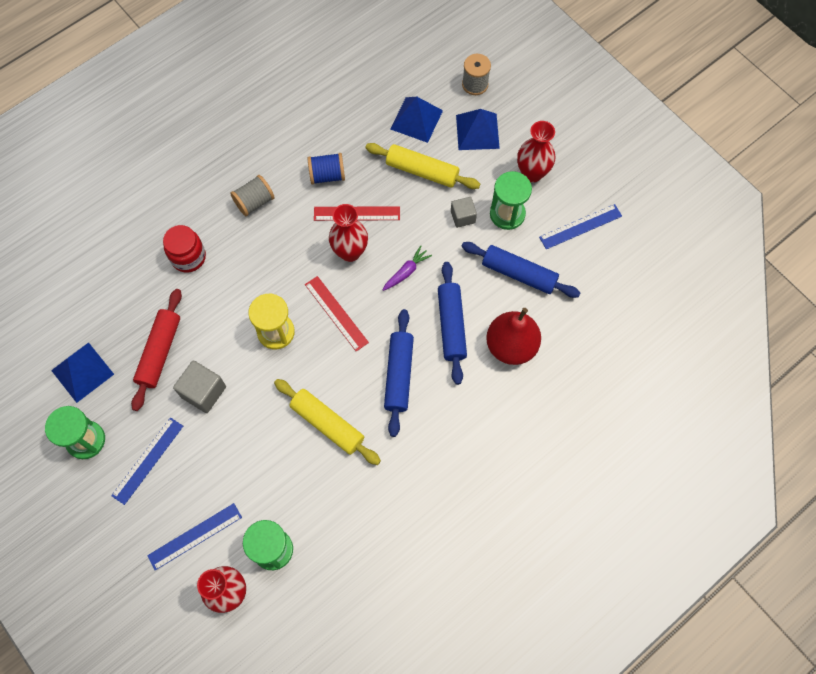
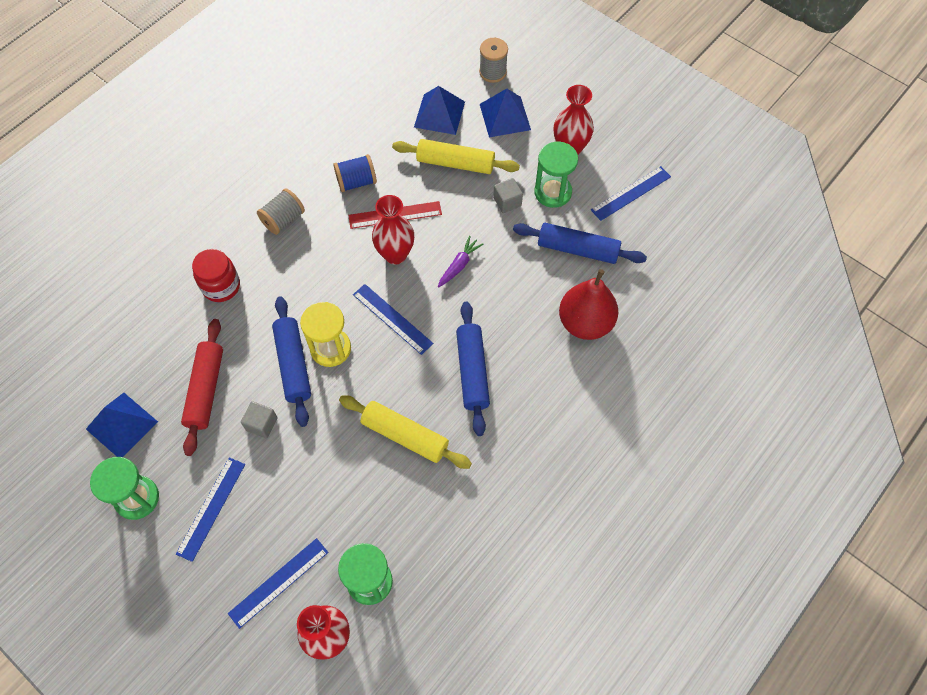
camera: 10 degrees left, 5 degrees down
(203, 392) = (261, 424): grey cube -> grey cube, size x0.65
(336, 313) = (392, 319): red ruler -> blue ruler
(451, 325) = (518, 312): blue rolling pin -> blue rolling pin (293, 364)

